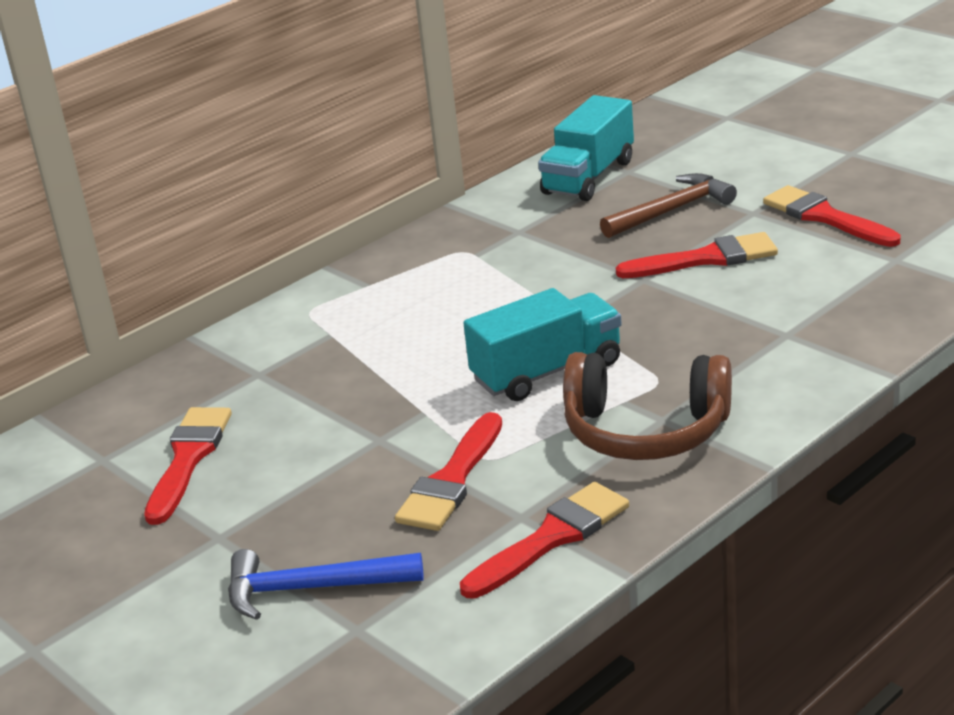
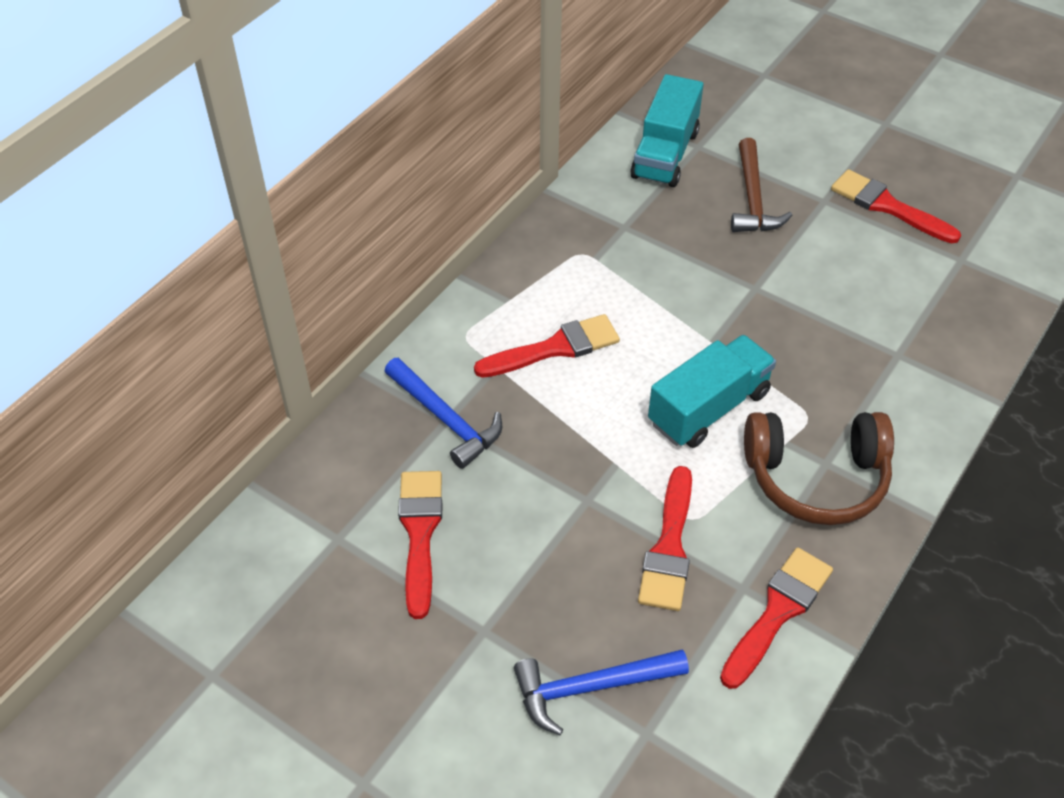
camera: 15 degrees left, 20 degrees up
(258, 373) = (446, 419): none -> blue hammer
(671, 210) = (753, 198): brown hammer -> brown hammer turned 135 degrees clockwise
(705, 259) = (801, 261): red brush -> red brush (554, 348)

